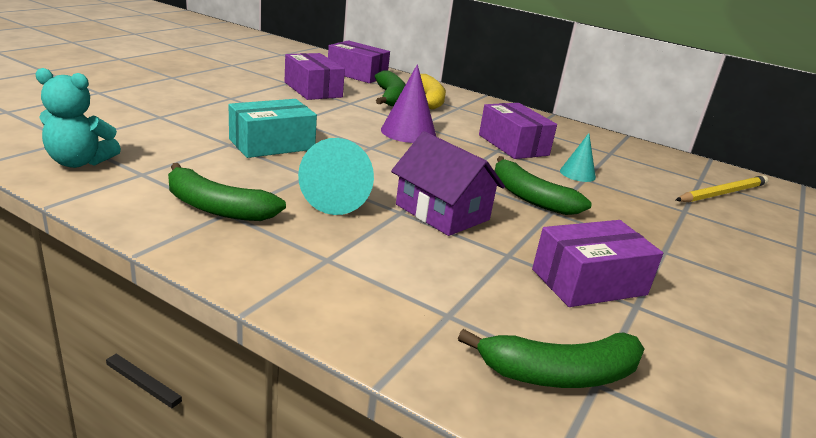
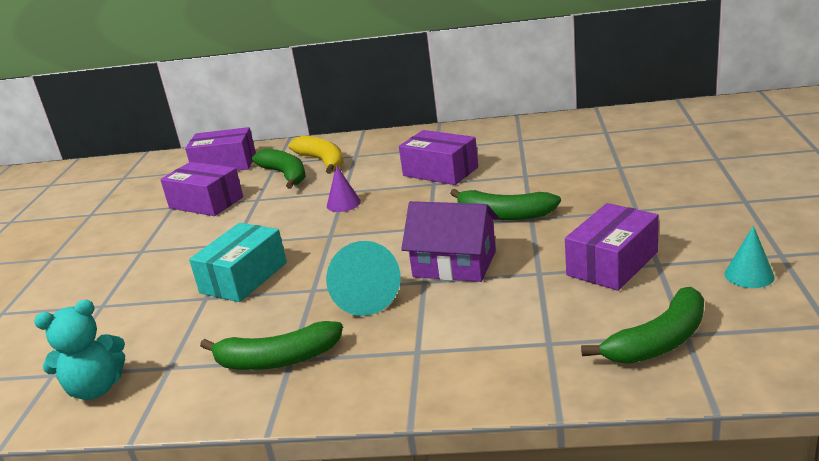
camera: 20 degrees left, 0 degrees up
(408, 132) = (343, 203): purple cone -> purple cone, size x0.60
(577, 174) = (516, 174): turquoise cone -> turquoise cone (749, 275)
(722, 193) = (631, 136): yellow pencil -> none

